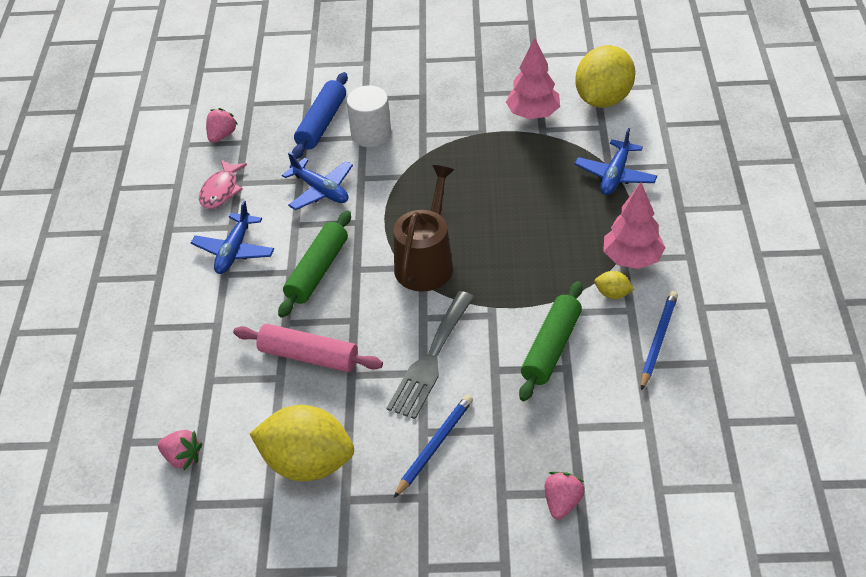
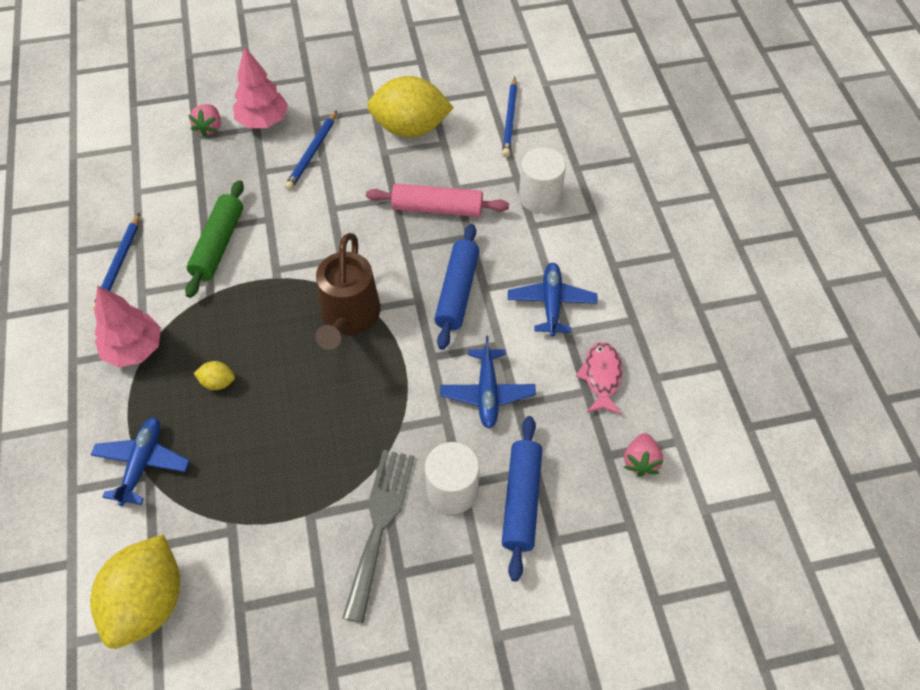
camera: 165 degrees right, 10 degrees up
(182, 458) = (510, 119): pink strawberry -> blue pencil
(195, 354) = (540, 197): none -> white cylinder
(317, 271) = (457, 292): green rolling pin -> blue rolling pin
(320, 190) = (487, 393): blue plane -> blue plane turned 120 degrees counterclockwise
(431, 359) = (327, 220): grey fork -> grey fork (379, 524)
(533, 114) = (245, 557): pink tree -> pink tree (263, 121)
(612, 294) = (157, 306): yellow lemon -> yellow lemon (217, 382)

